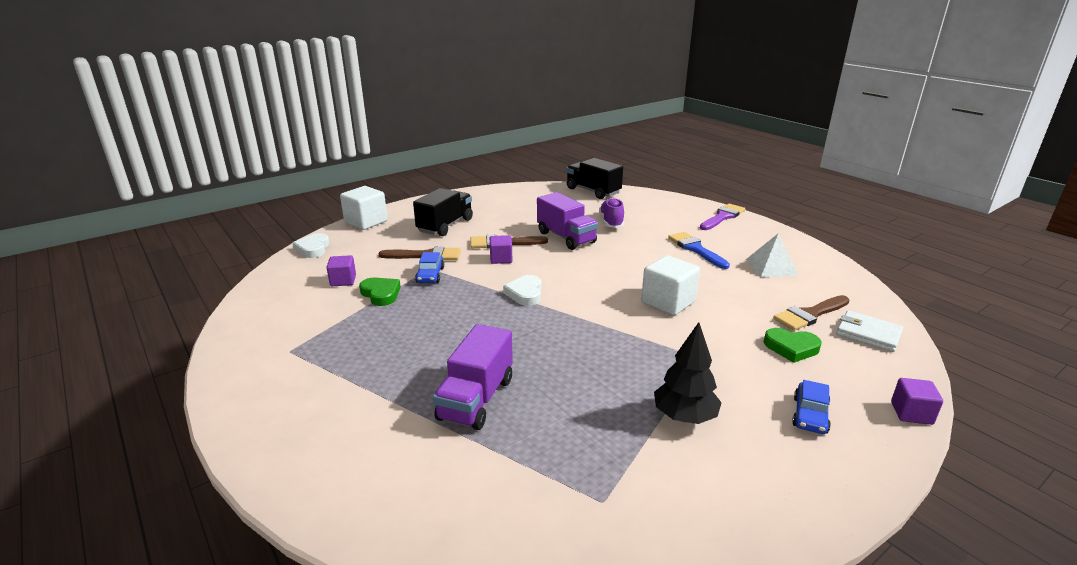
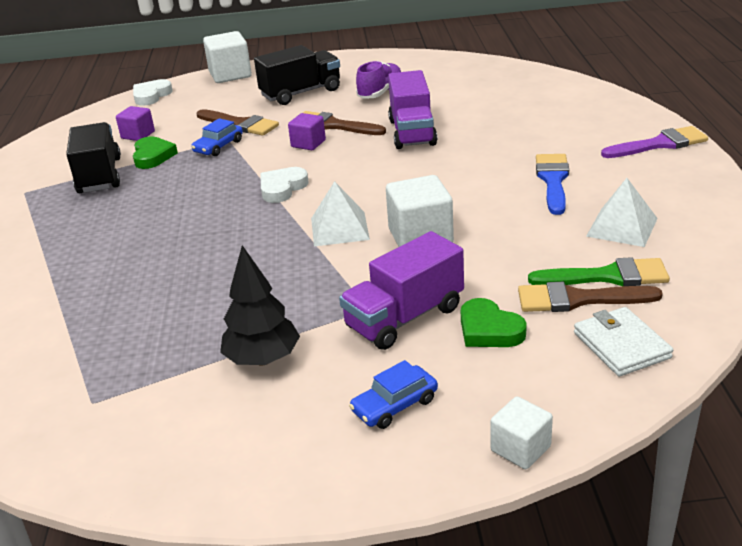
camera: 35 degrees right, 5 degrees up
(476, 399) = (108, 279): purple truck -> purple truck (404, 317)
(593, 191) = (529, 77): black truck -> black truck (100, 176)
(607, 310) = (339, 228): none -> white pyramid
(611, 222) = (494, 123): purple shoe -> purple shoe (380, 92)
(804, 297) = (607, 276): none -> green brush
(911, 413) = (520, 448): purple cube -> white cube

